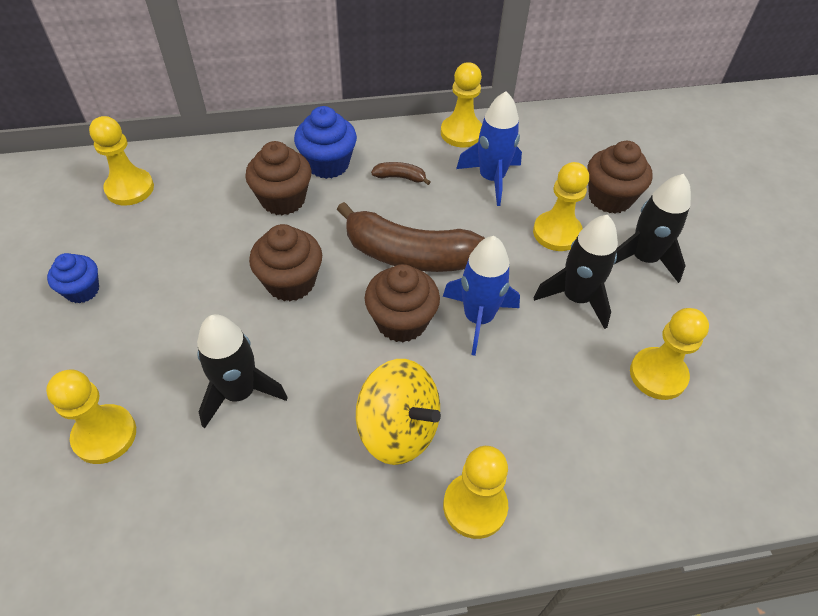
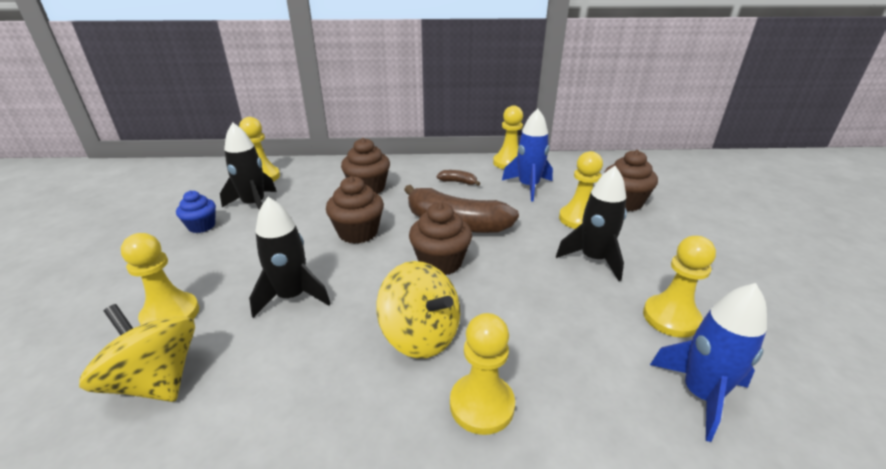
camera: 10 degrees right, 20 degrees down
(128, 523) = (156, 380): none -> yellow spinning top
(328, 164) = (406, 173): blue cupcake -> none
(478, 318) = (506, 265): blue rocket -> blue rocket (700, 394)
(643, 259) = (654, 239): black rocket -> black rocket (254, 205)

